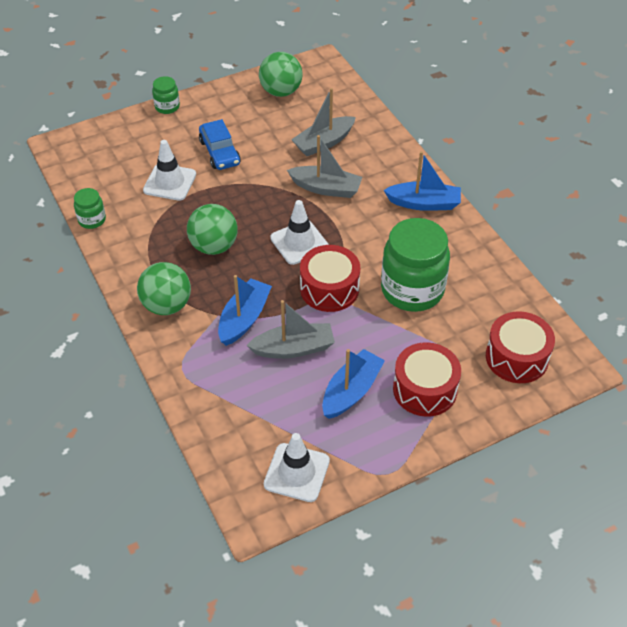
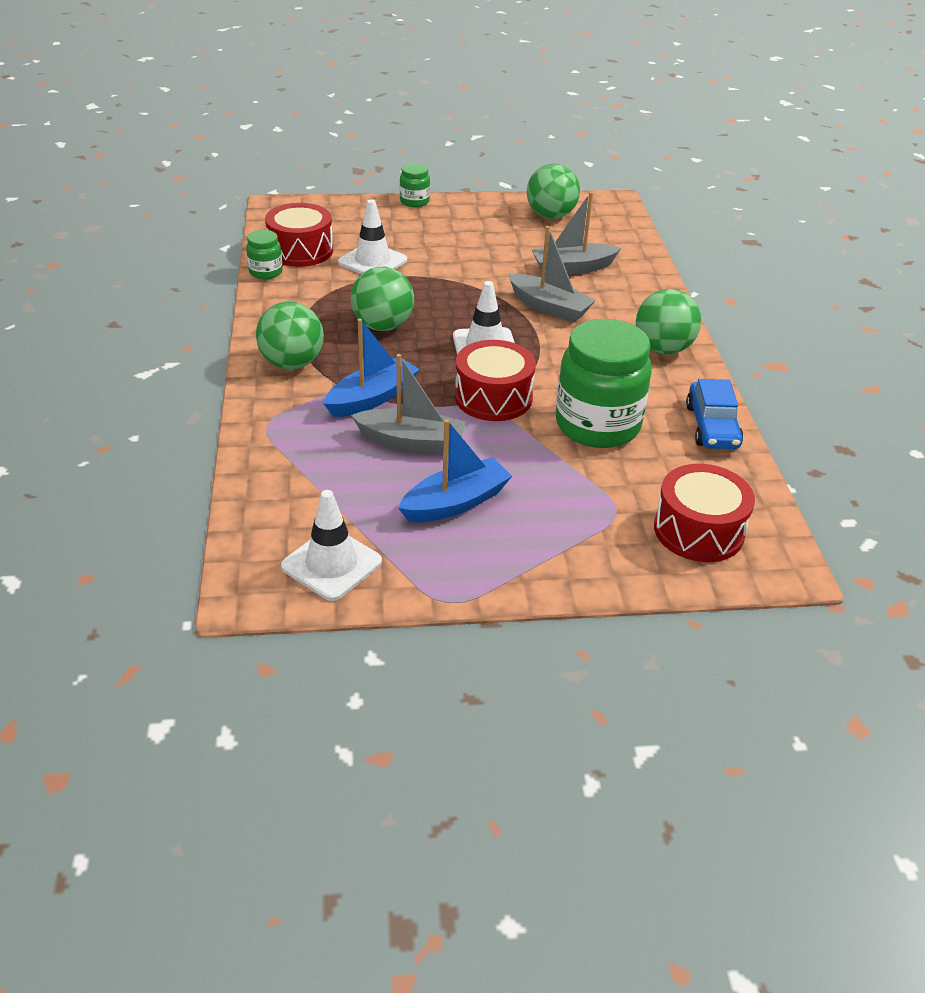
camera: 20 degrees right, 10 degrees down
(219, 152) = (446, 250): blue car -> blue car (712, 426)
(424, 203) = (663, 349): blue boat -> green ball
(425, 389) = (552, 528): red drum -> red drum (300, 250)

